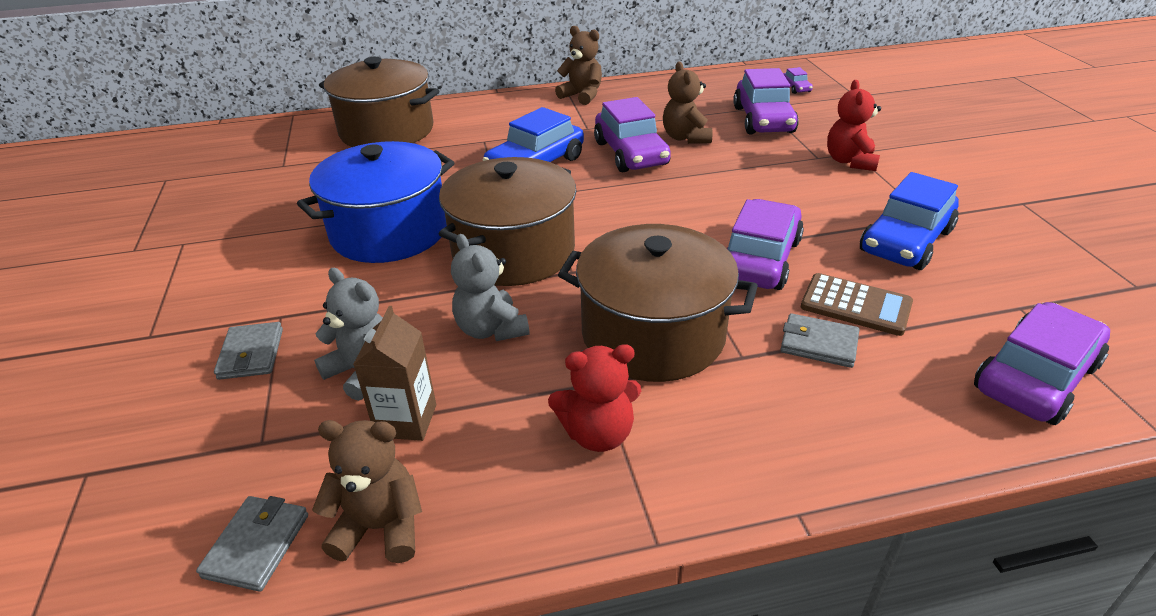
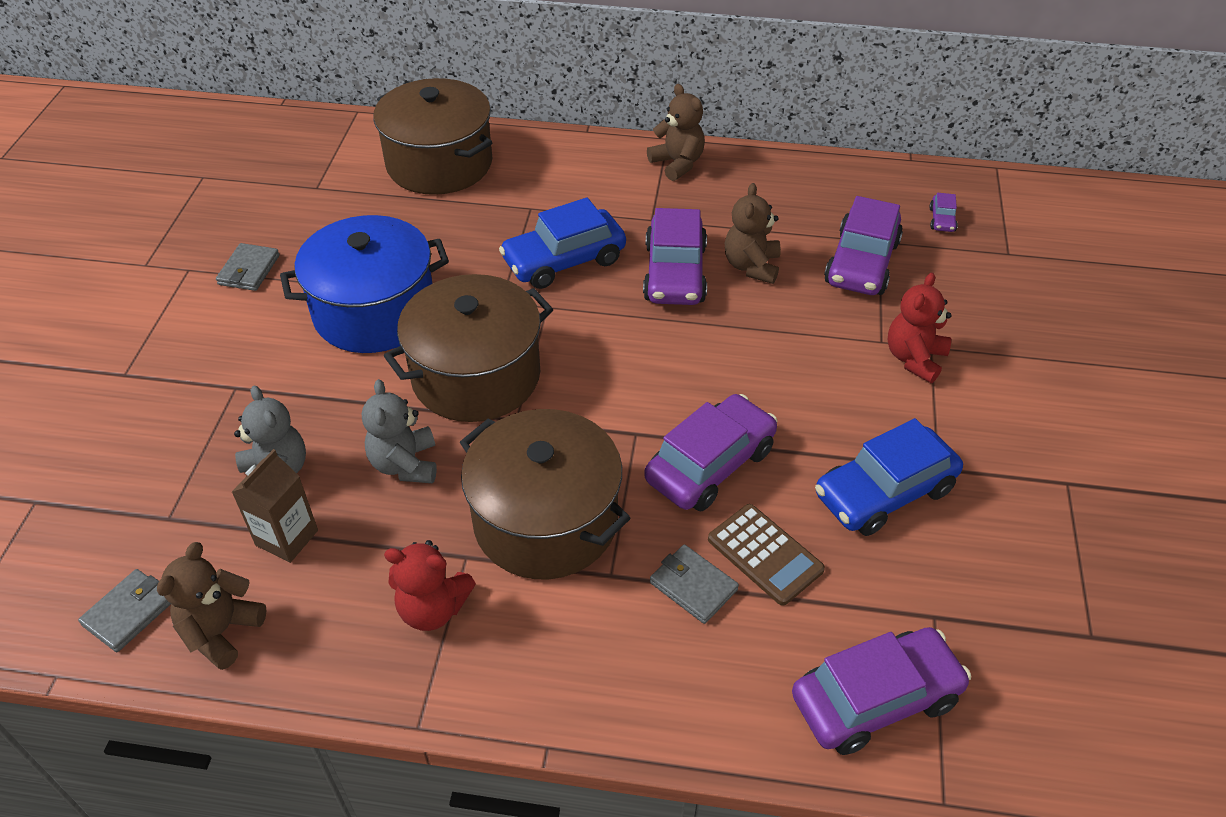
camera: 20 degrees right, 10 degrees up
(251, 354) = (196, 422): grey wallet -> grey wallet (249, 270)
(380, 527) = (221, 631): brown teddy bear -> brown teddy bear turned 90 degrees counterclockwise

